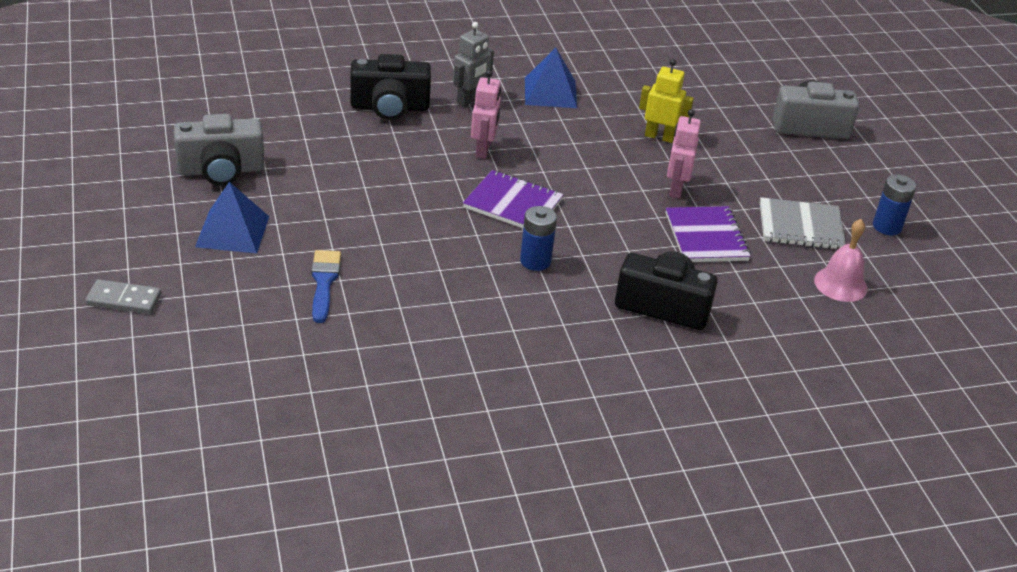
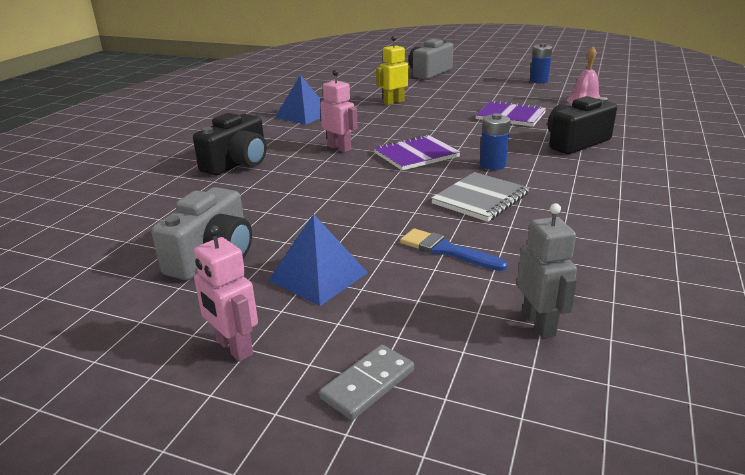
camera: 50 degrees left, 10 degrees down
(470, 100) = (273, 137): grey robot -> grey robot (539, 324)
(675, 189) = (453, 111): pink robot -> pink robot (234, 348)
(800, 226) = (521, 95): grey notebook -> grey notebook (480, 199)

